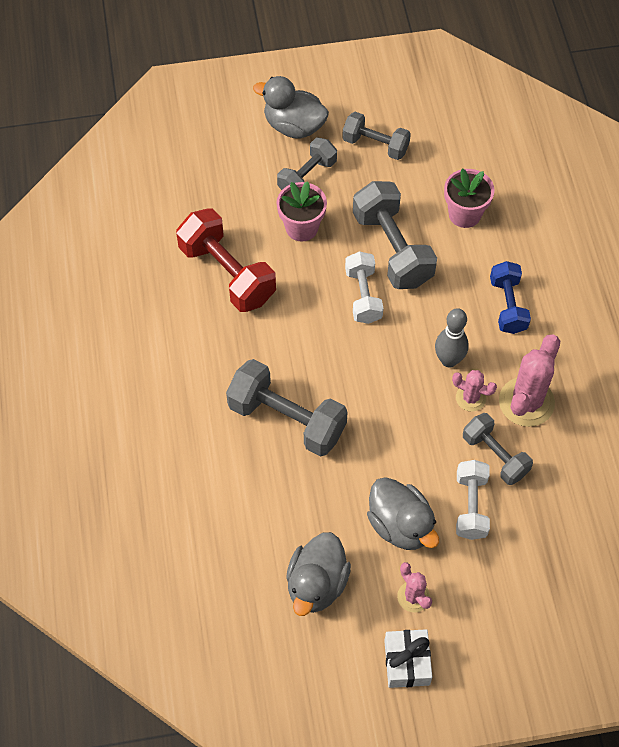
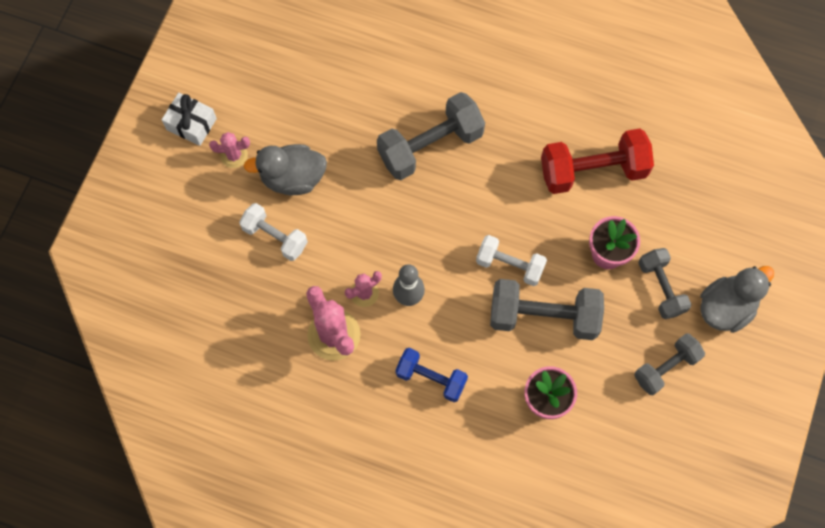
camera: 120 degrees right, 10 degrees up
(316, 584) = (286, 97): grey duck -> none
(495, 455) = (304, 281): grey dumbbell -> none

